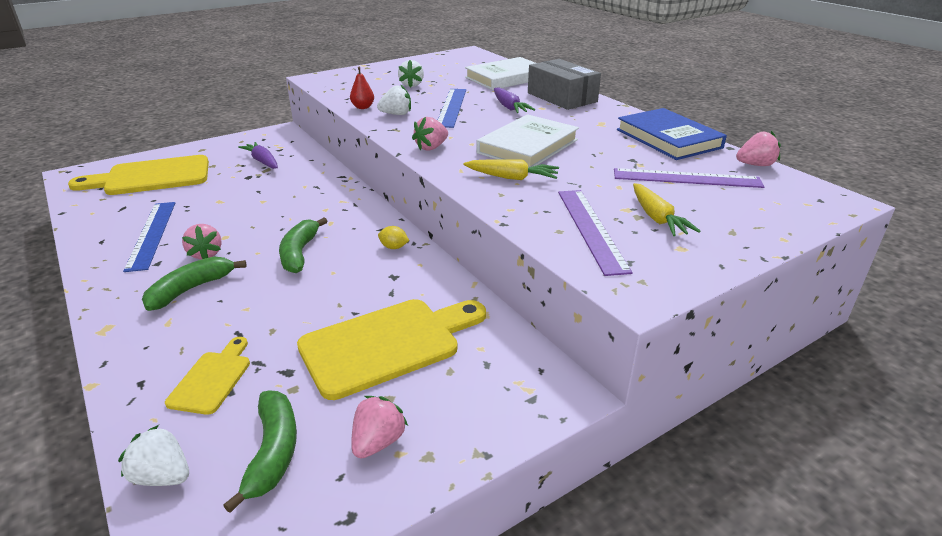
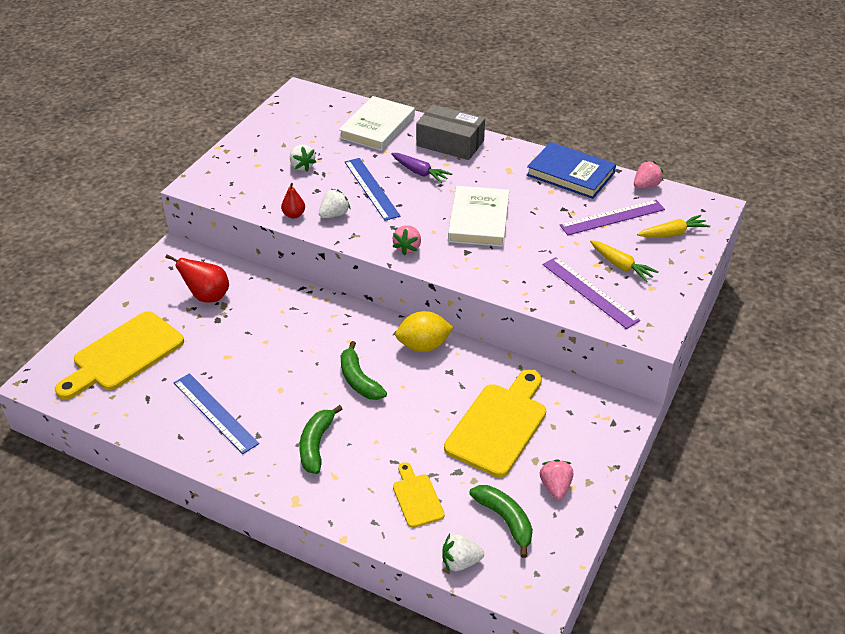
camera: 30 degrees left, 10 degrees up
(206, 254) = (286, 411): pink strawberry -> none
(262, 161) = (207, 296): purple carrot -> red pear
(394, 247) = (423, 346): yellow lemon -> yellow lemon, size x2.07
(512, 178) = (498, 260): yellow carrot -> yellow carrot (672, 233)

